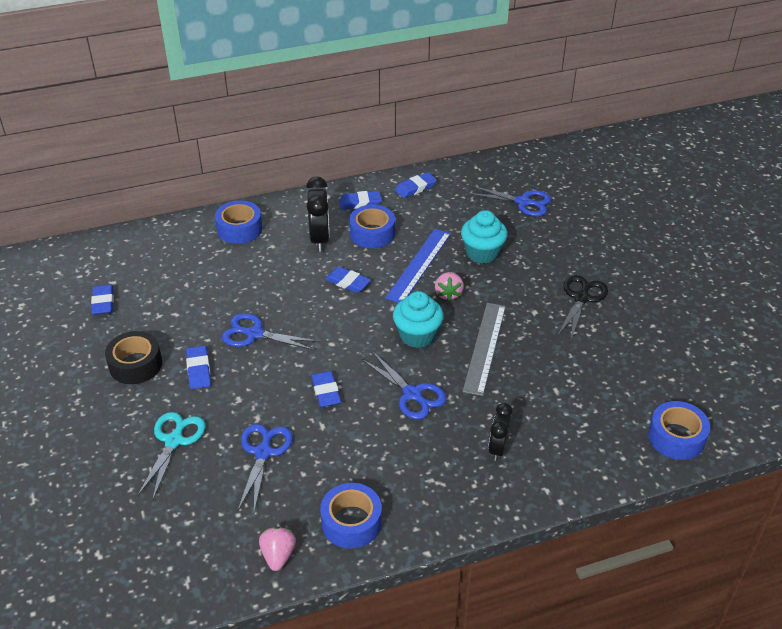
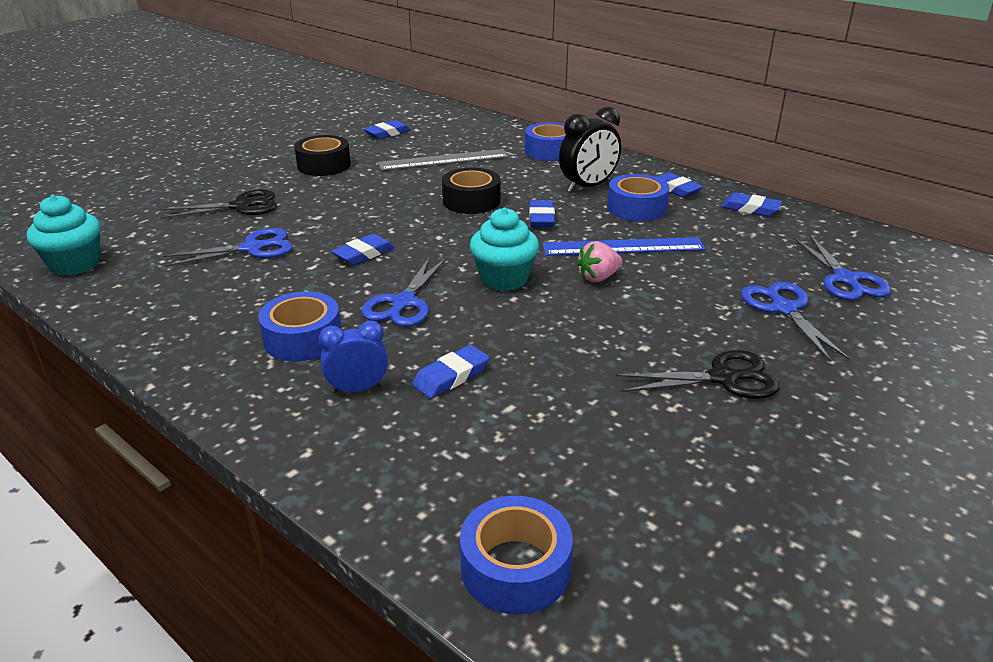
camera: 60 degrees right, 10 degrees down
(174, 440) = (241, 206): turquoise scissors -> black scissors
(198, 370) = (340, 190): blue eraser -> blue eraser (451, 376)
(254, 334) = (413, 198): blue scissors -> blue scissors (783, 309)
(278, 555) = (113, 296): pink strawberry -> none
(289, 305) = (471, 201): none -> black tape
(351, 522) = (177, 323): blue tape -> blue tape (303, 338)
(482, 253) = (702, 279): turquoise cupcake -> turquoise cupcake (75, 264)
(485, 347) = (532, 328): grey ruler -> grey ruler (444, 160)
(498, 448) = (358, 389): black clock -> blue clock

